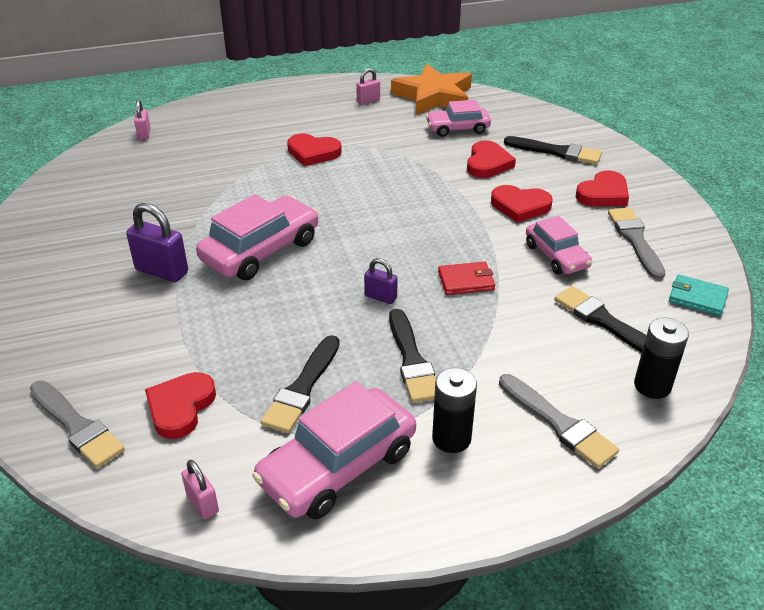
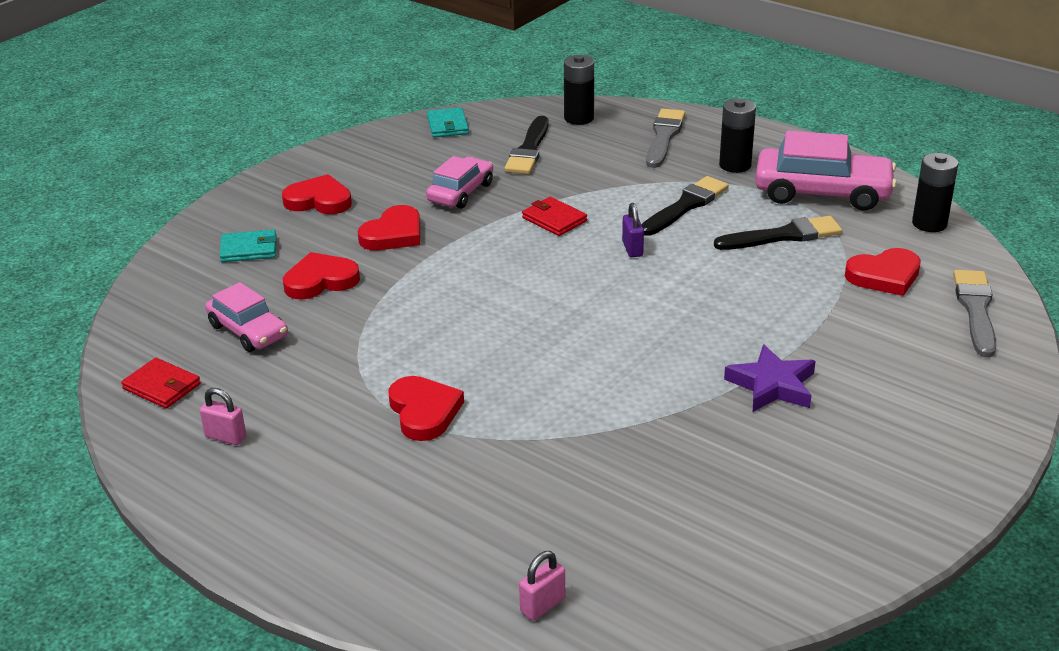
camera: 125 degrees left, 5 degrees down
(162, 271) = (772, 385): purple padlock -> purple star
(202, 503) = (929, 223): pink padlock -> black battery
(261, 250) = (658, 344): pink car -> none
(433, 96) = (162, 386): orange star -> red wallet
(520, 206) = (393, 234): red heart -> red heart turned 60 degrees clockwise
(556, 152) = (249, 249): black brush -> turquoise wallet
(635, 240) = (389, 166): grey brush -> none

